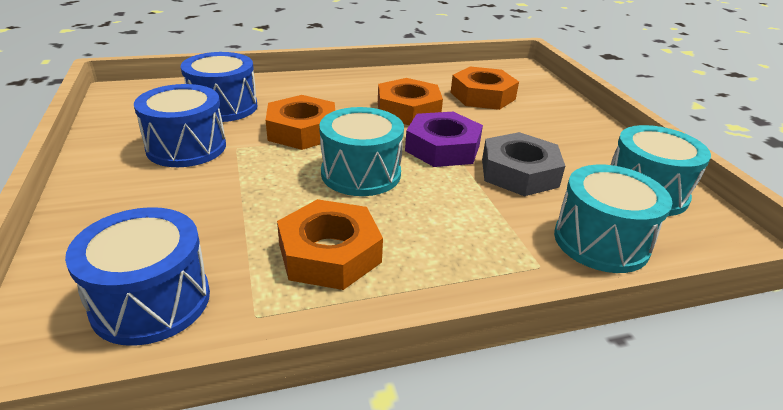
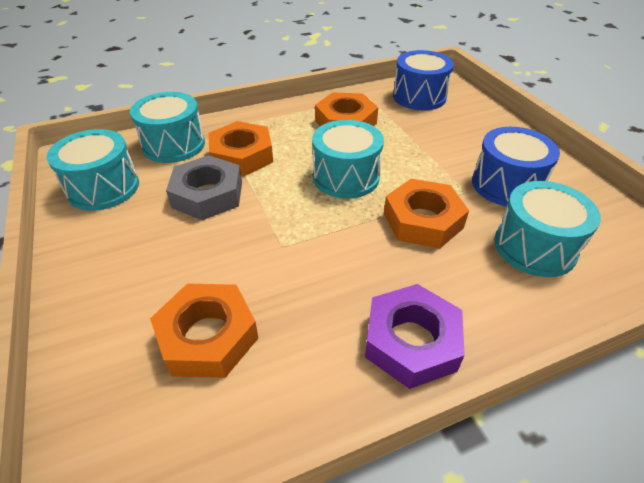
camera: 175 degrees right, 10 degrees up
(223, 107) = (534, 247): blue drum -> turquoise drum
(408, 110) = (317, 278): orange nut -> orange nut (242, 155)
(442, 148) = (276, 216): purple nut -> purple nut (411, 341)

